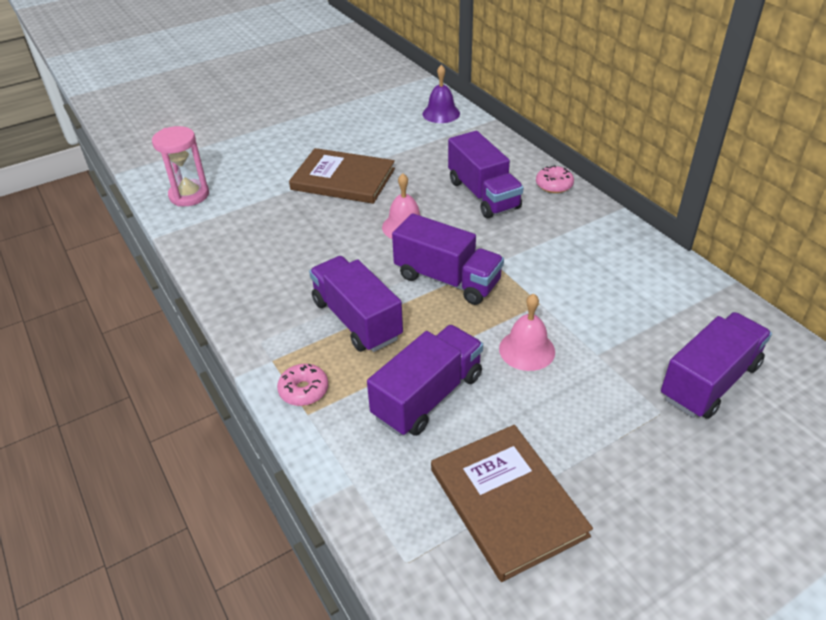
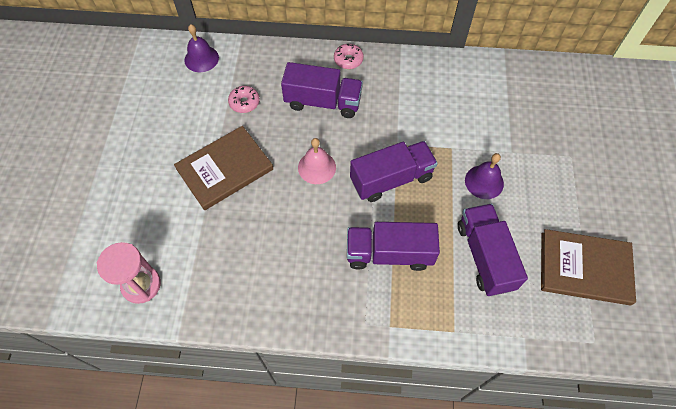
camera: 55 degrees left, 20 degrees up
(304, 390) = (432, 322): pink donut -> pink donut (244, 102)
(527, 350) = (484, 182): pink bell -> purple bell
(709, 381) = (565, 120): purple truck -> none

